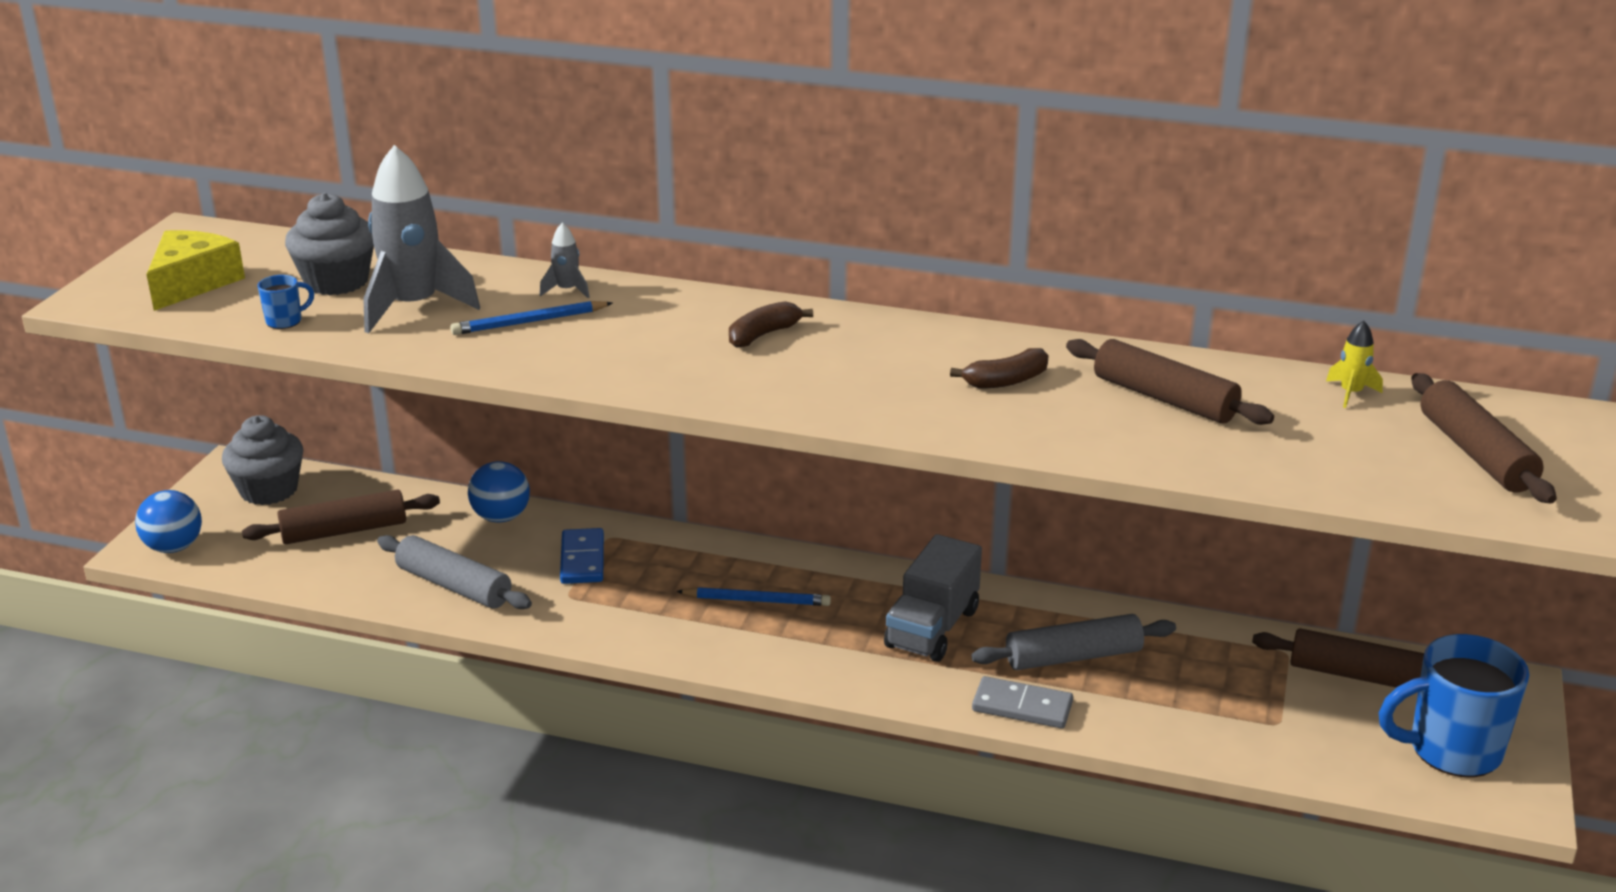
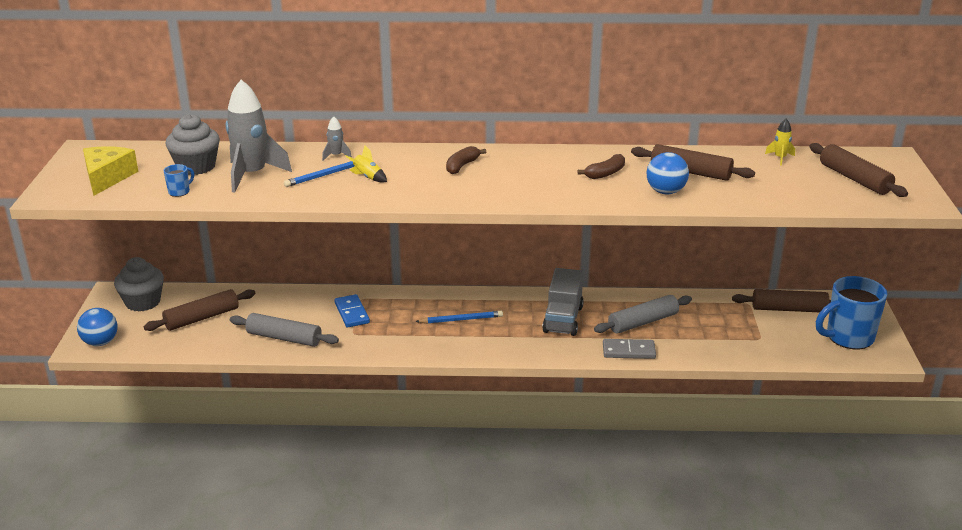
camera: 15 degrees left, 0 degrees up
(501, 517) = (292, 297): blue ball -> blue ball (665, 192)
(594, 335) = (367, 177): none -> yellow rocket

